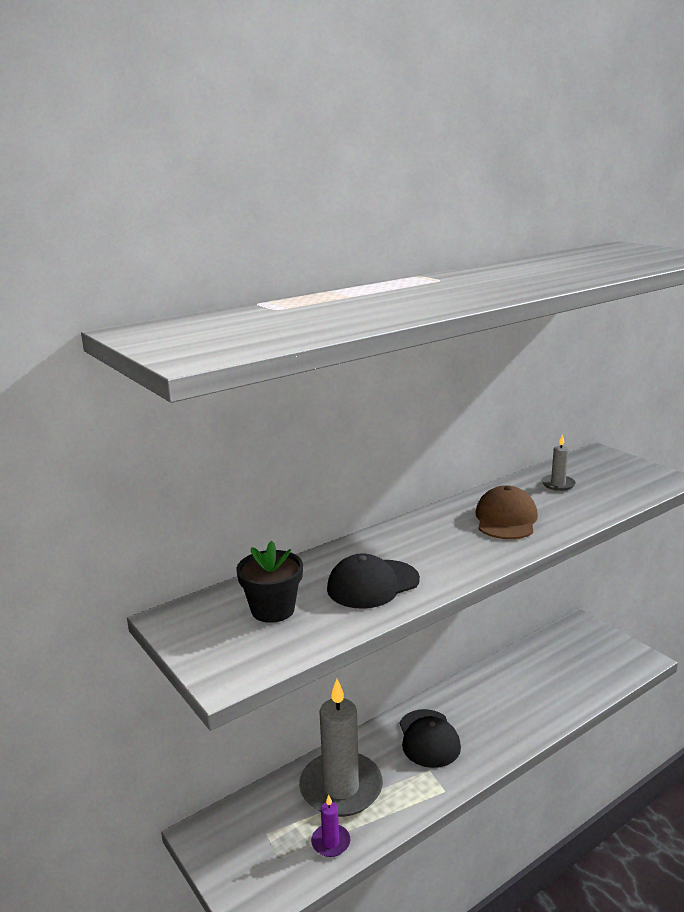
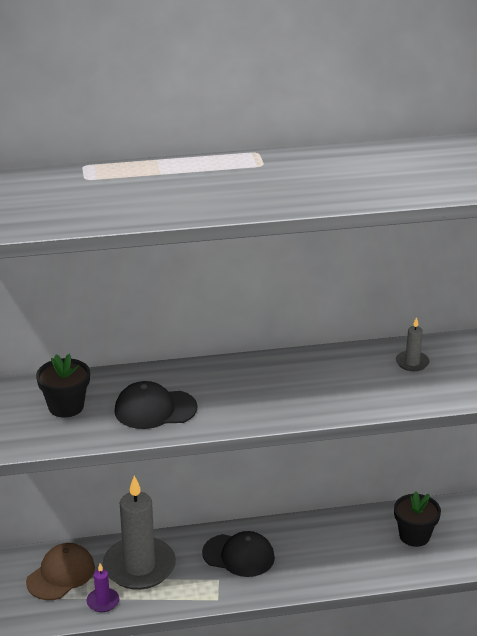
camera: 25 degrees right, 10 degrees up
(428, 738) = (238, 555): black cap -> black cap turned 90 degrees counterclockwise
(506, 519) = (323, 384): brown cap -> brown cap (61, 574)
(560, 664) = (414, 536): none -> black flower pot

